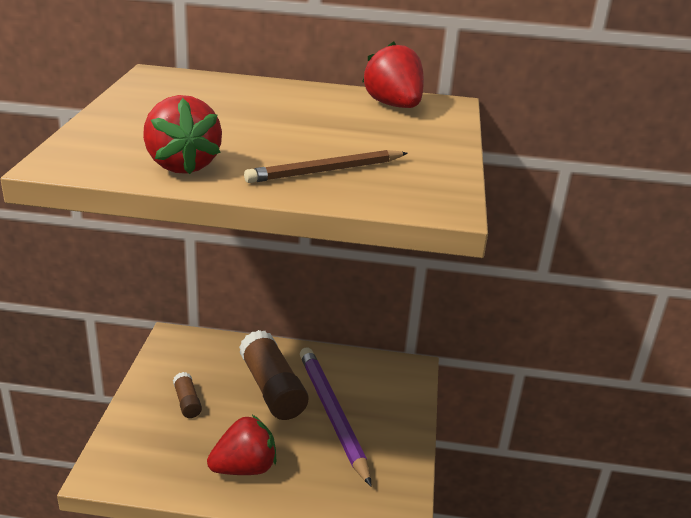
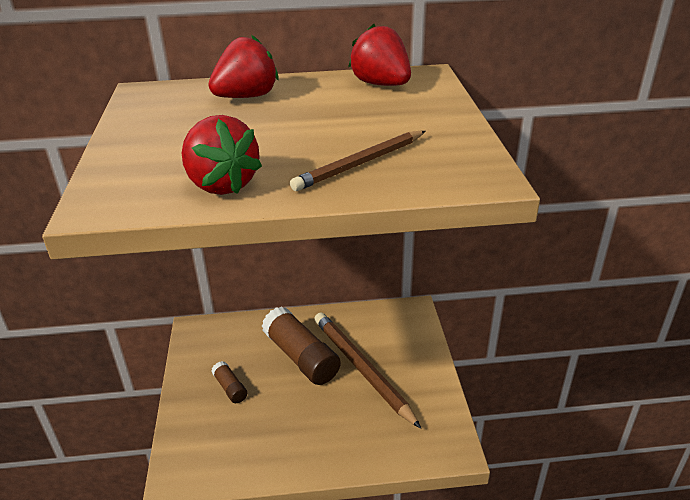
camera: 10 degrees left, 5 degrees up
(244, 468) = (304, 438): red strawberry -> red strawberry (247, 97)
(332, 414) = (362, 369): purple pencil -> brown pencil

